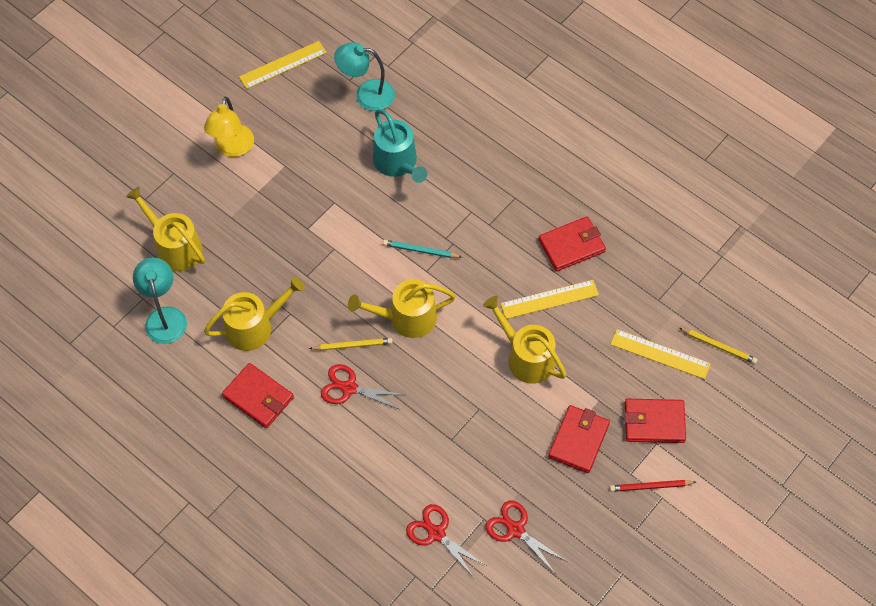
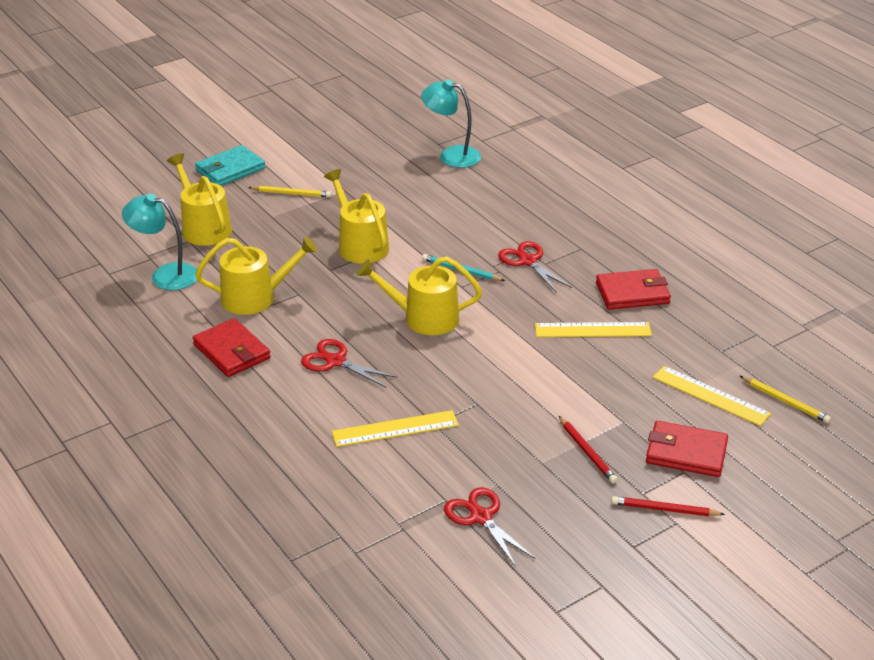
camera: 15 degrees right, 25 degrees down
(164, 317) = (165, 275): turquoise lamp -> turquoise lamp turned 75 degrees counterclockwise
(169, 160) = (230, 169): none -> turquoise wallet
(232, 148) = (298, 171): yellow lamp -> none
(283, 65) = (376, 125): yellow ruler -> yellow ruler (395, 429)
(352, 345) = (355, 329): yellow pencil -> yellow pencil (291, 193)
(397, 163) = (463, 205): turquoise watering can -> none
(436, 533) = (382, 502): red scissors -> red scissors (528, 261)
(526, 357) = (549, 371): yellow watering can -> yellow watering can (360, 245)
(578, 440) = (587, 452): red wallet -> red pencil

